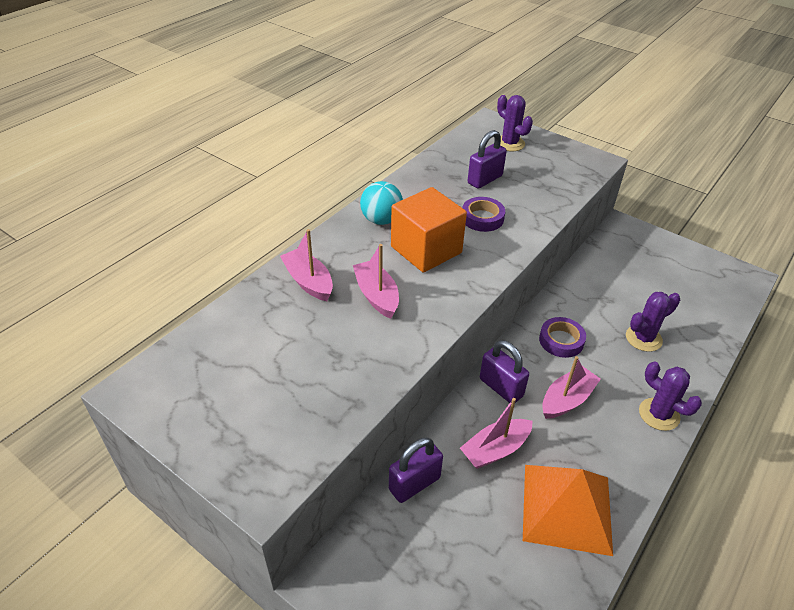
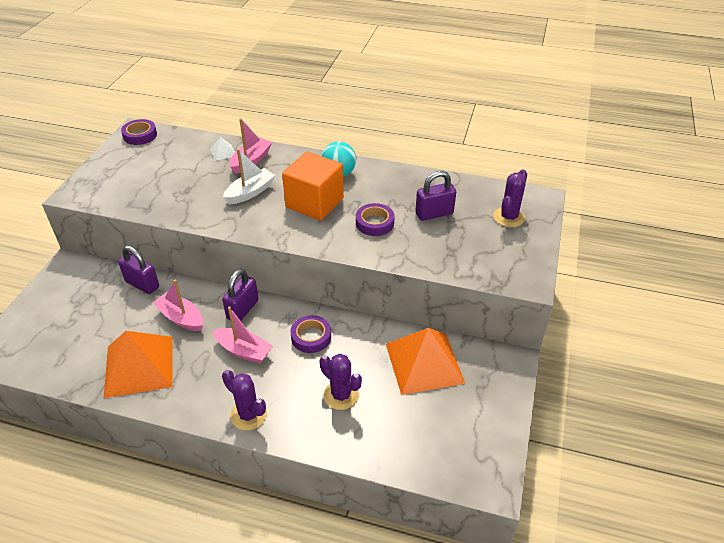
camera: 70 degrees right, 0 degrees up
(152, 386) = (140, 135): none -> purple tape
(269, 303) = (223, 152): none -> white pyramid
(377, 295) = (250, 192): pink boat -> white boat
(485, 179) = (434, 213): purple padlock -> purple padlock turned 45 degrees counterclockwise
(614, 274) = (424, 363): none -> orange pyramid
(659, 414) = (248, 415): purple cactus -> purple cactus turned 75 degrees counterclockwise

